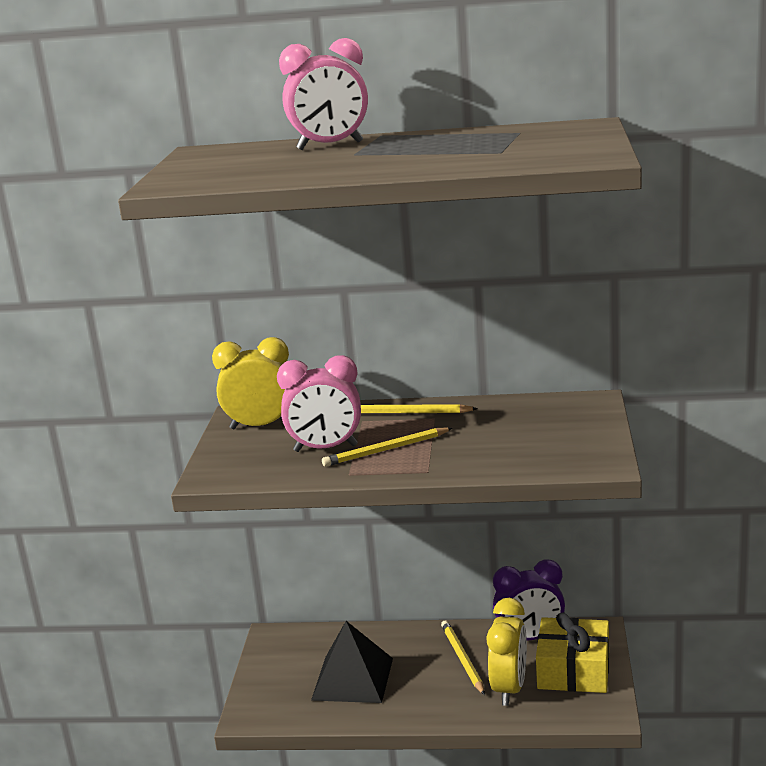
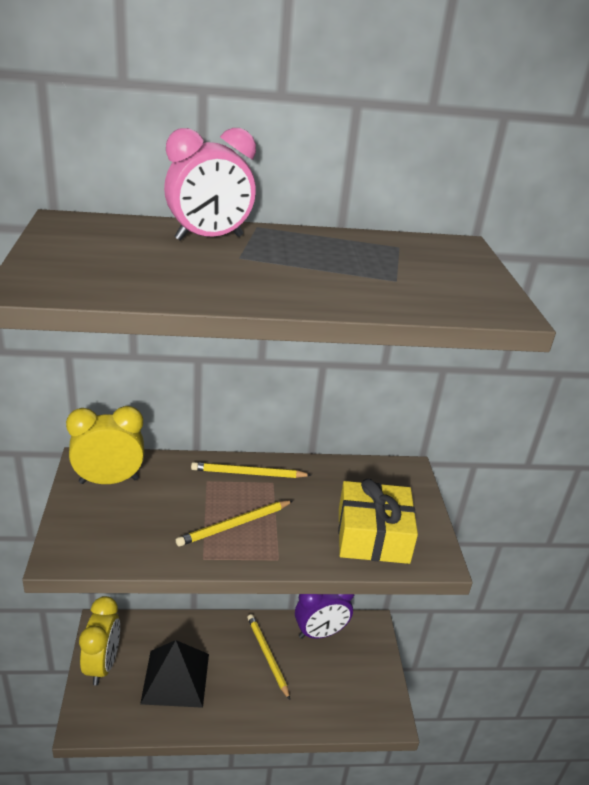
camera: 15 degrees left, 10 degrees up
(325, 448) = (176, 518): pink clock -> none
(509, 689) = (309, 691): yellow clock -> yellow clock (102, 665)
(573, 670) = (358, 670): yellow gift -> yellow gift (373, 536)

